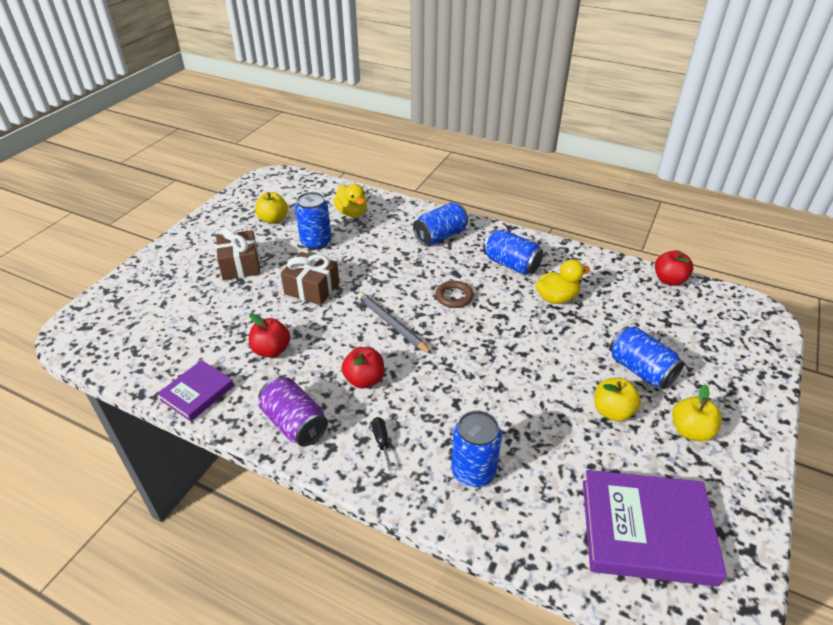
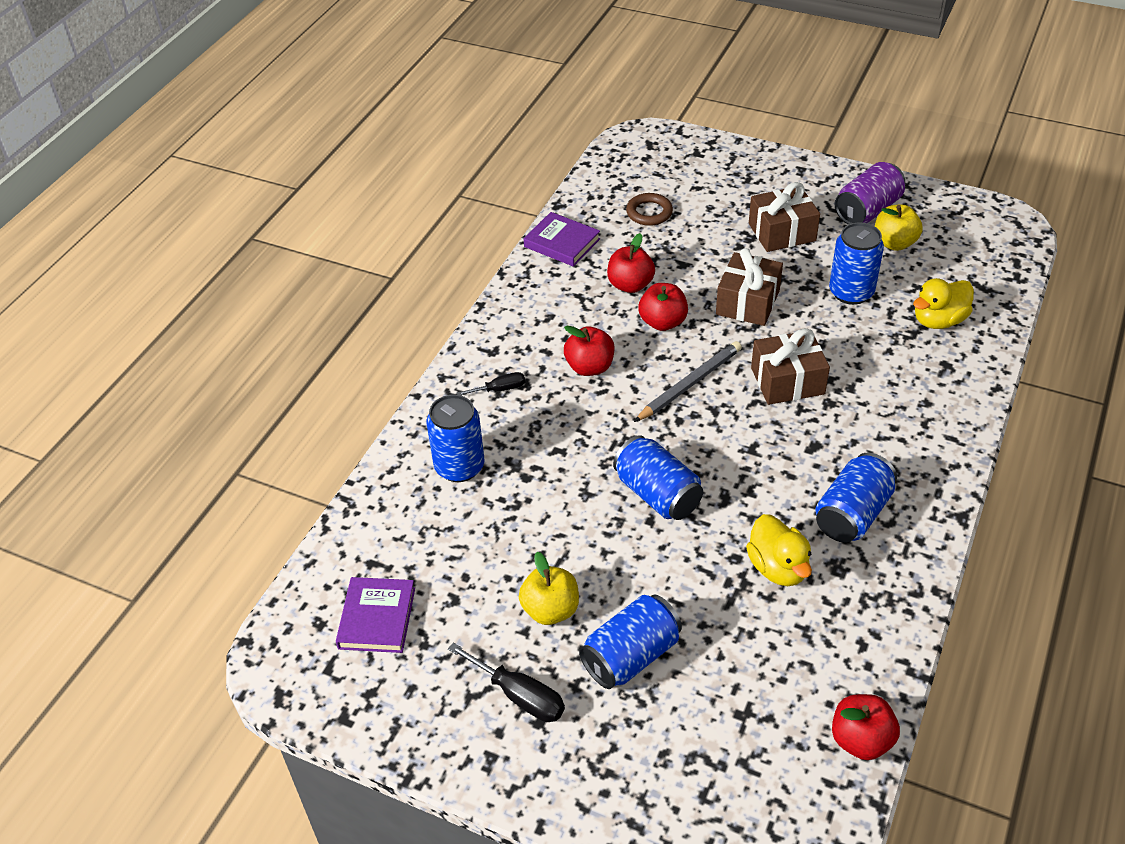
camera: 90 degrees right, 5 degrees up
(294, 423) = (523, 319): purple can -> purple can (867, 210)
(322, 334) = (662, 322): none -> red apple
(396, 278) = (787, 381): none -> brown gift
(440, 236) = (906, 426): blue can -> blue can (657, 494)
(454, 297) = (757, 445): brown ring -> brown ring (649, 212)
(646, 531) = (377, 618): purple book -> purple book, size x0.56
(690, 431) = (519, 696): yellow apple -> black screwdriver

